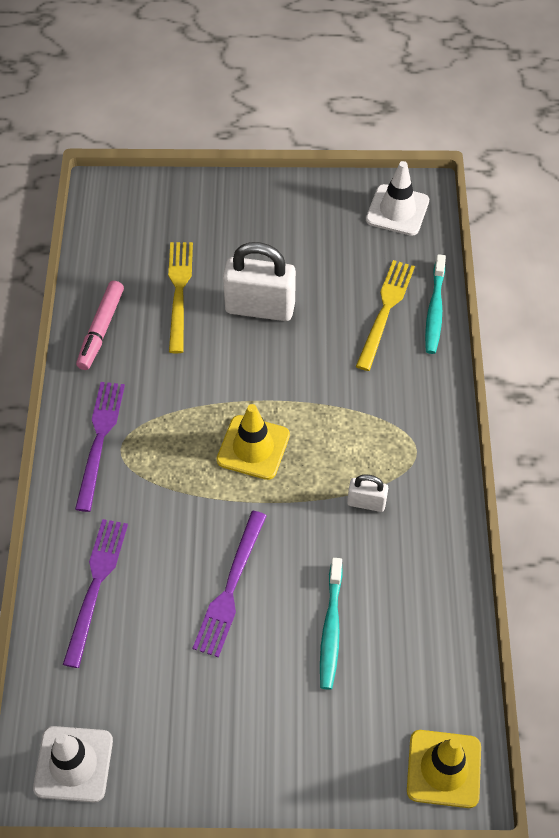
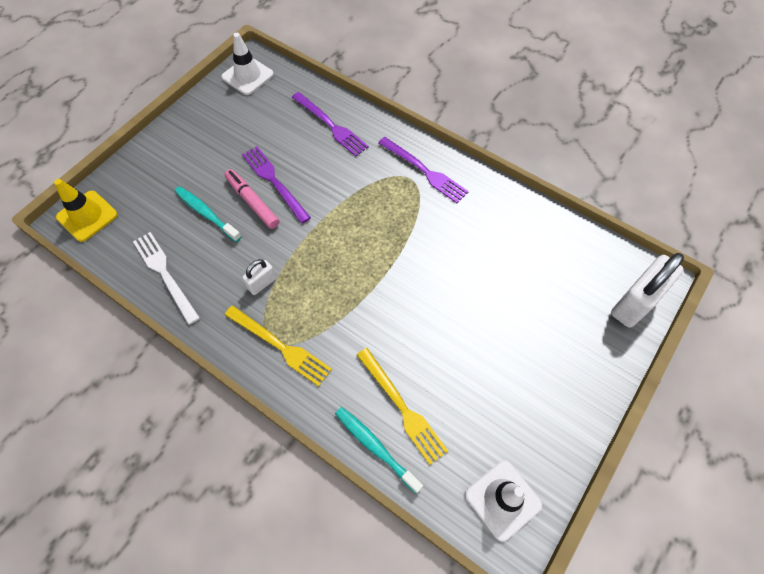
camera: 125 degrees right, 5 degrees up
(101, 330) = (513, 213): pink marker -> pink marker (252, 202)
(179, 292) = (517, 276): yellow fork -> yellow fork (280, 346)
(253, 447) = (354, 246): yellow traffic cone -> none
(260, 308) = (466, 319): white padlock -> white padlock (634, 303)
(436, 607) = (165, 274): none -> white fork

